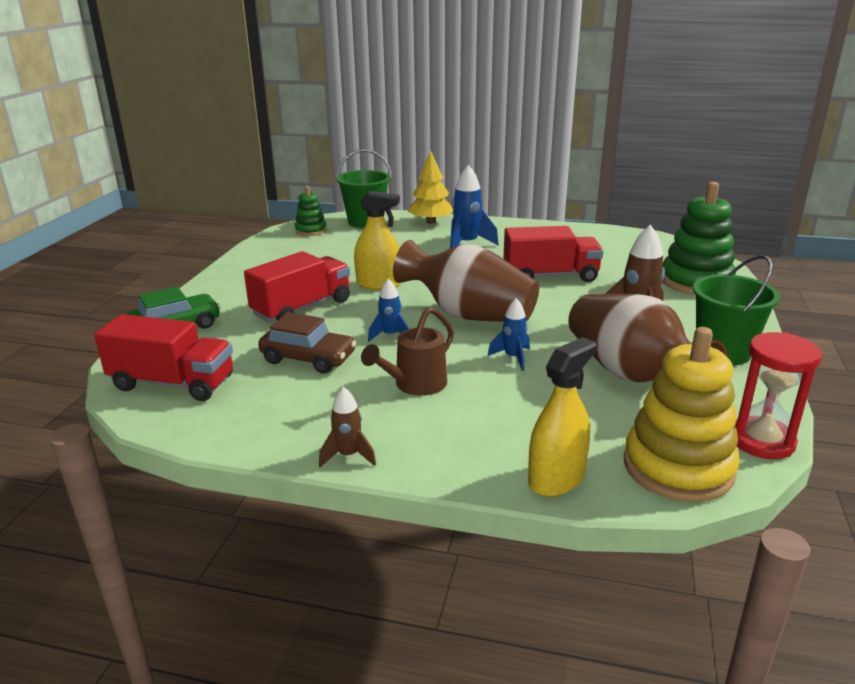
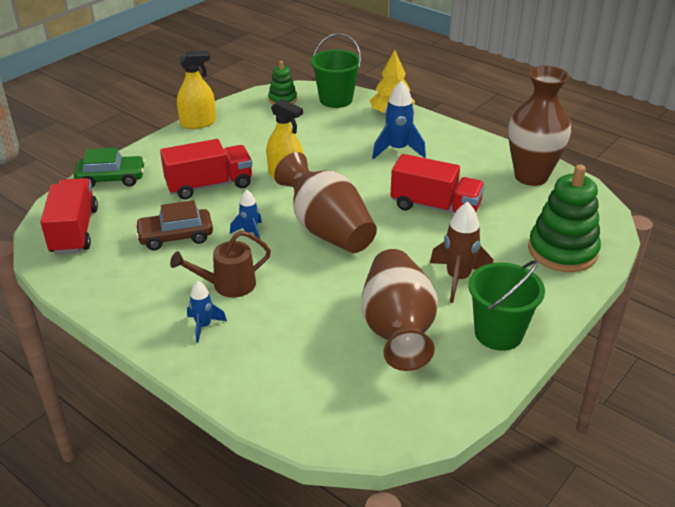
camera: 25 degrees right, 10 degrees up
(172, 383) = (74, 231): red truck -> red truck turned 135 degrees counterclockwise
(308, 358) = (175, 236): brown car -> brown car turned 120 degrees clockwise
(348, 456) = (135, 330): brown rocket -> none
(513, 358) = (321, 283): blue rocket -> blue rocket (204, 326)
(556, 478) = (251, 397): yellow spray bottle -> yellow spray bottle (198, 123)
(605, 239) = (531, 176): none -> brown vase
(678, 467) = (344, 421): yellow stacking toy -> none
(762, 441) = (432, 424): red hourglass -> none

